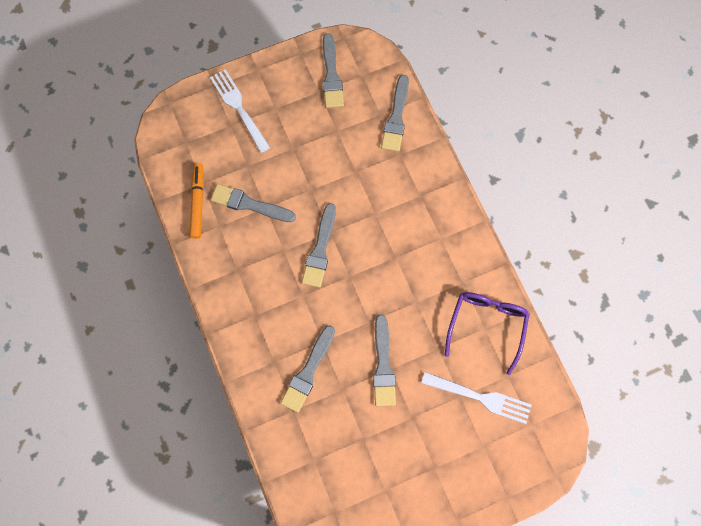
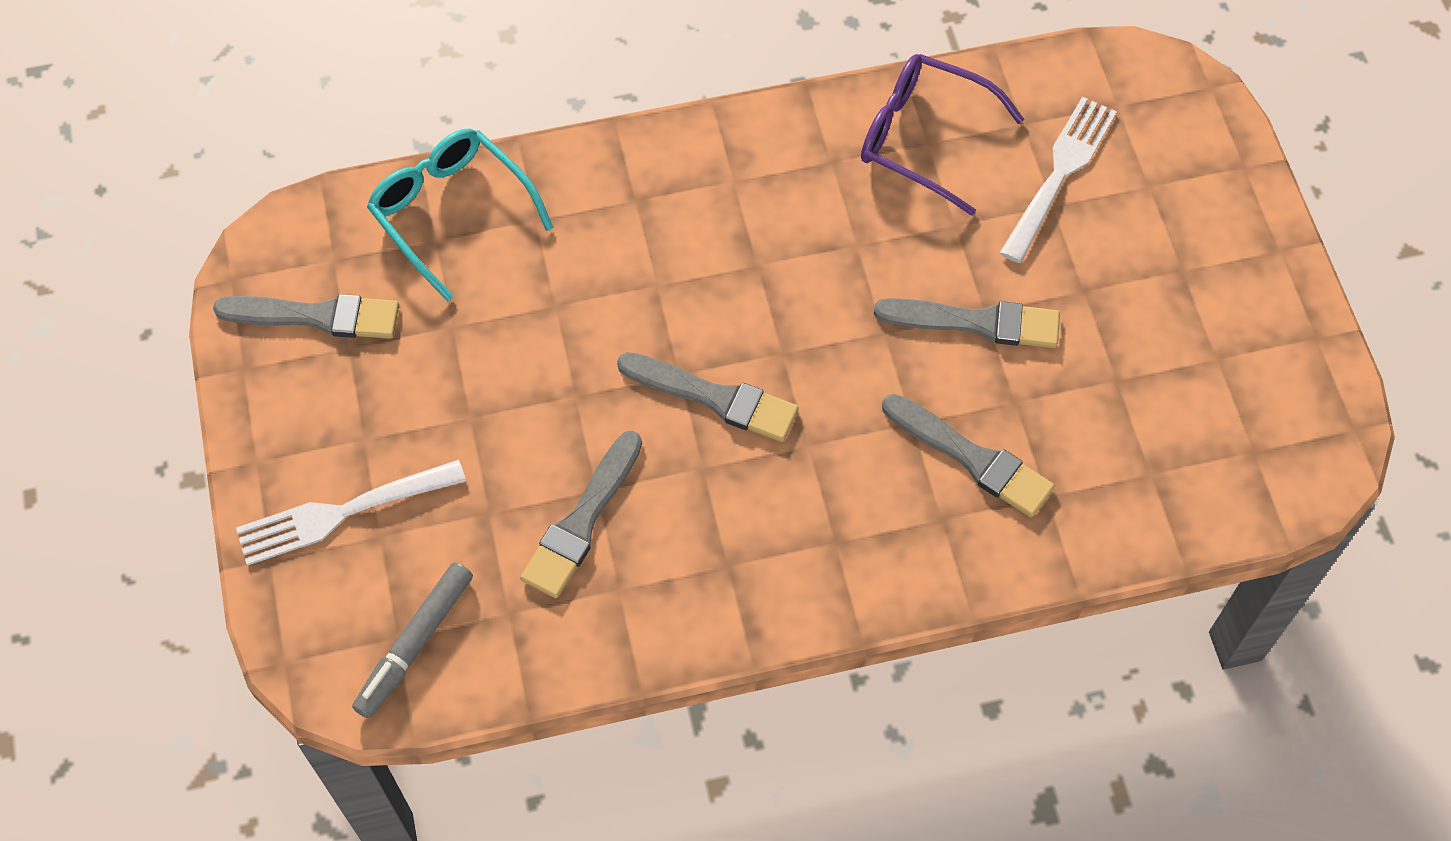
camera: 80 degrees left, 10 degrees down
(183, 150) = (415, 644): none -> grey marker
(198, 203) = (554, 628): orange marker -> none
(396, 117) = (452, 213): grey brush -> turquoise glasses

